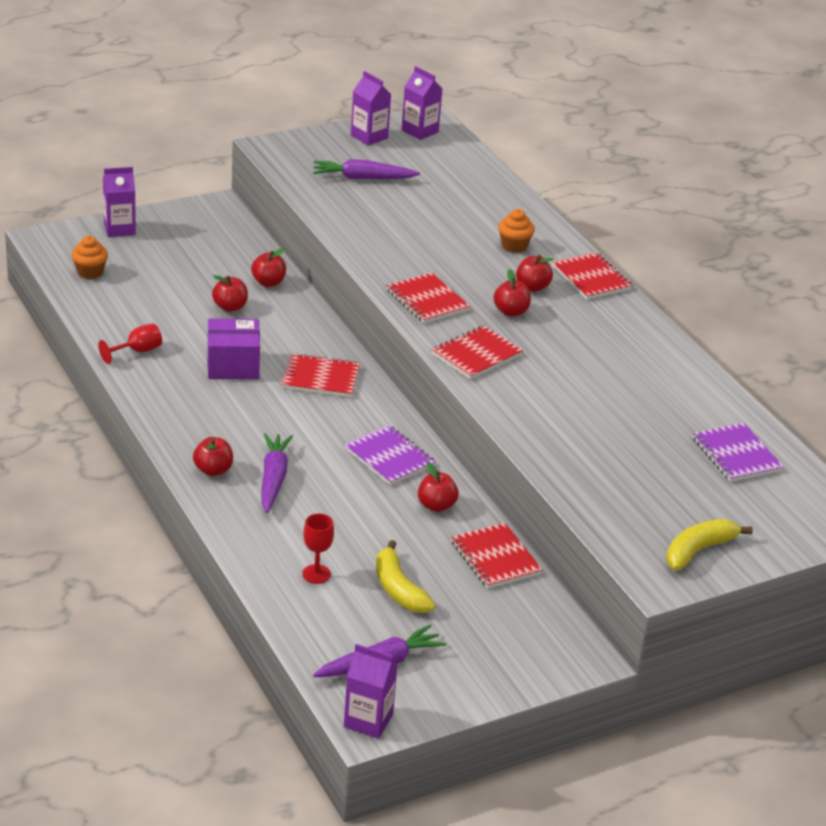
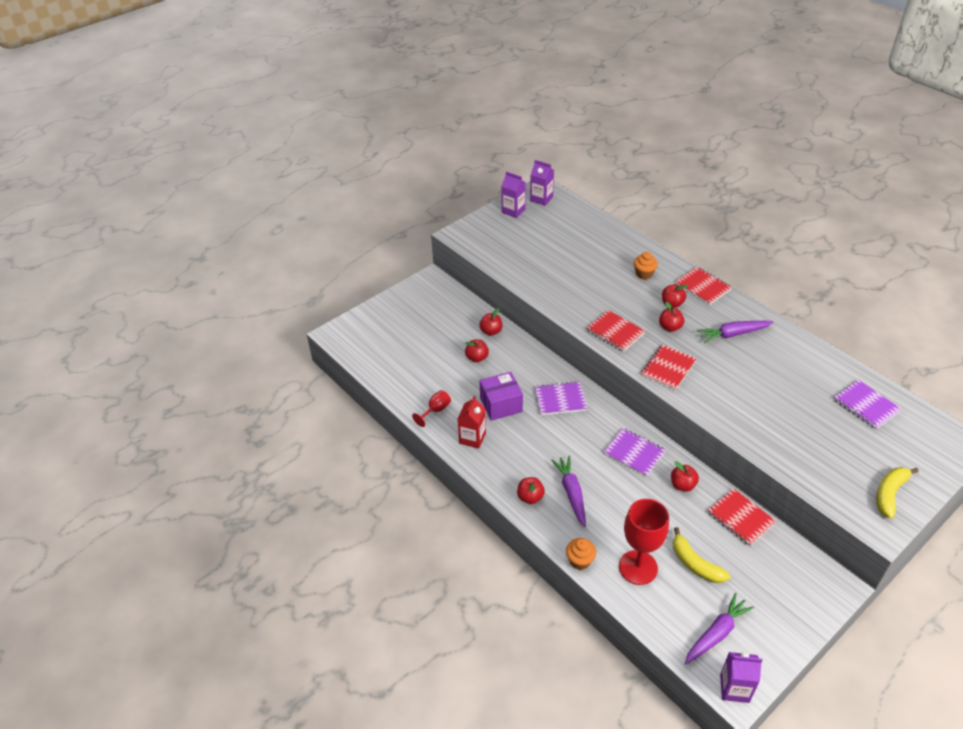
camera: 10 degrees left, 10 degrees up
(90, 272) = (376, 353): orange cupcake -> orange cupcake (580, 561)
(119, 229) = (379, 313): purple carton -> none
(171, 391) = (472, 438): none -> red carton
(316, 574) = (638, 567): red goblet -> red goblet, size x1.98
(320, 378) = (560, 399): red notebook -> purple notebook
(362, 178) = (526, 244): purple carrot -> purple carrot (733, 334)

